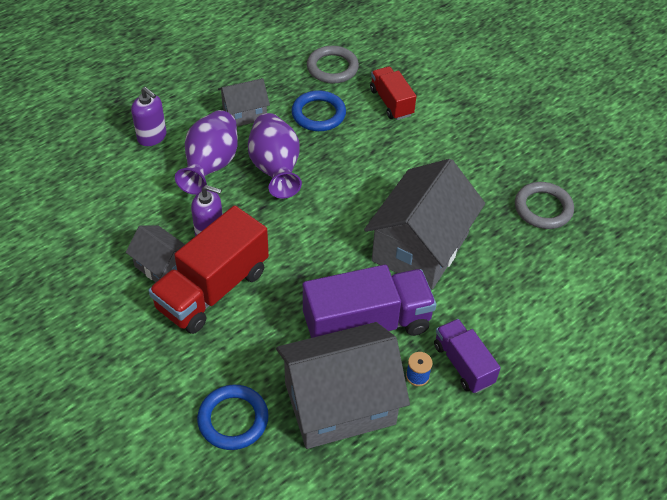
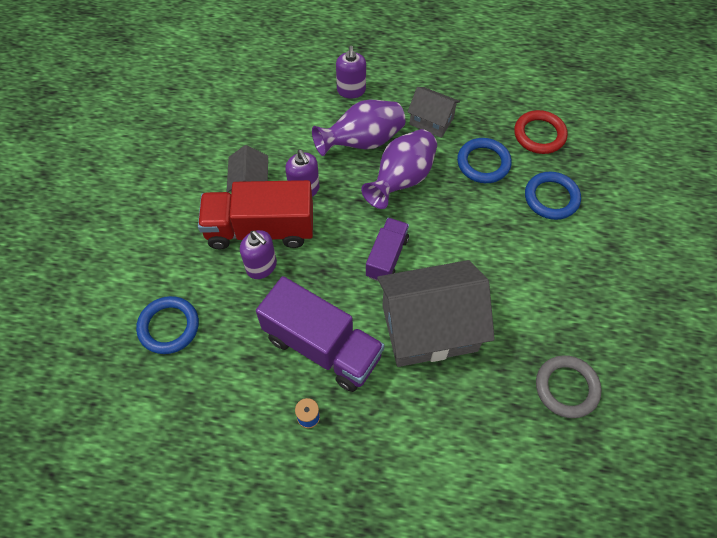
camera: 50 degrees right, 10 degrees up
(249, 313) = (261, 266): none -> purple soap dispenser
(332, 68) = (539, 135): grey ring -> red ring
(339, 403) = (238, 382): grey house -> none
(391, 102) = (551, 198): red truck -> blue ring
(463, 364) = (348, 442): purple truck -> purple truck (387, 257)

